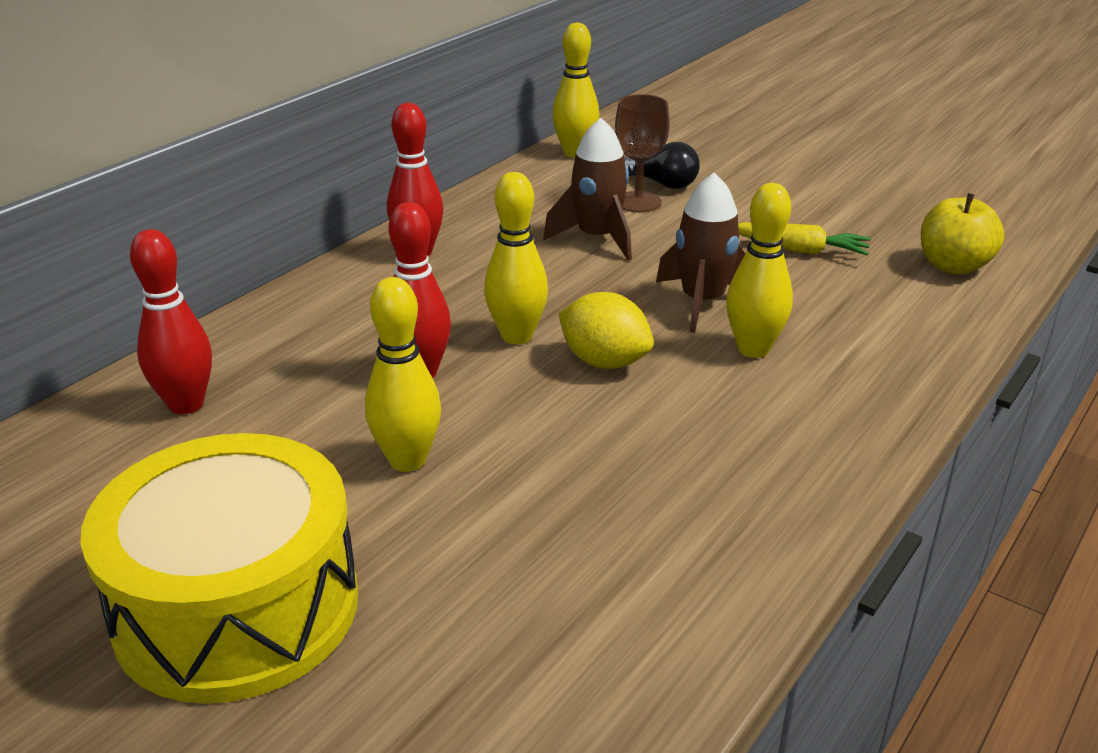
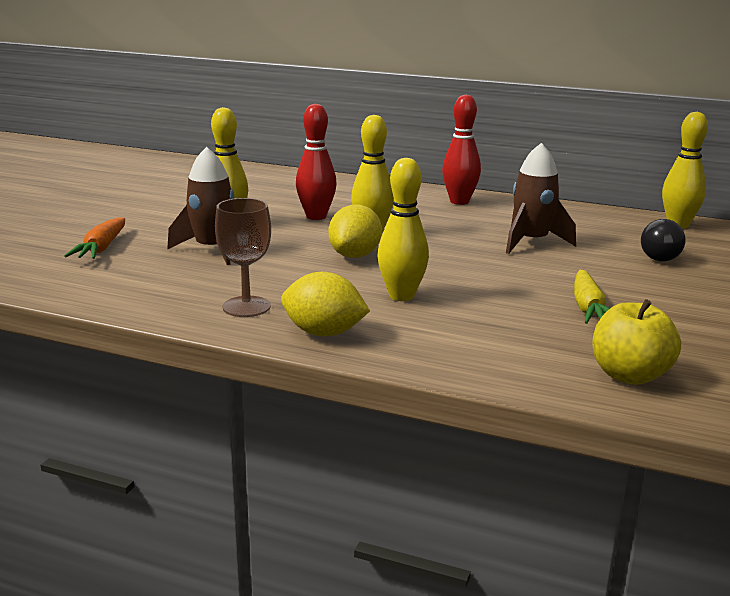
camera: 75 degrees right, 10 degrees down
(186, 404) = (262, 181): red bowling pin -> none
(237, 607) = (112, 209): yellow drum -> none
(478, 621) = (101, 248): none -> orange carrot
(638, 202) = (611, 250): brown goblet -> brown goblet (246, 307)
(702, 302) = (460, 278): brown rocket -> brown rocket (212, 250)
(863, 418) = (324, 333): none -> yellow lemon

